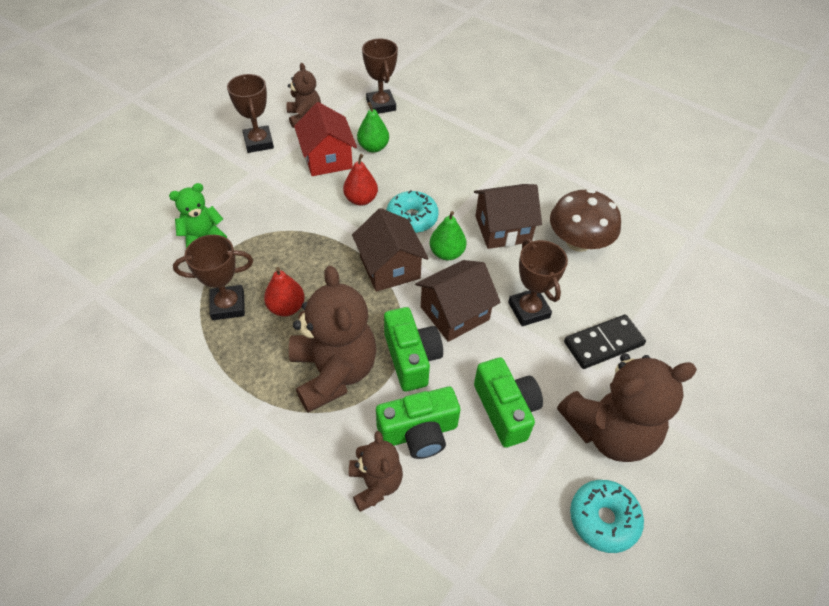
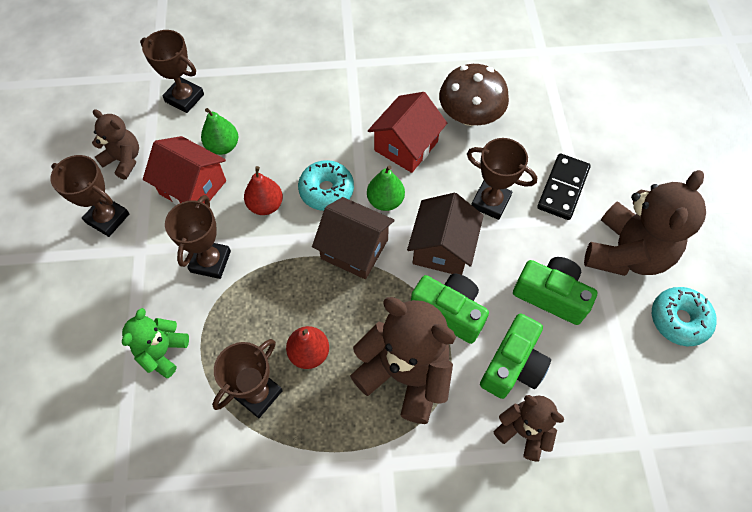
camera: 40 degrees left, 10 degrees up
(289, 208) = (210, 261): none -> brown trophy
(503, 229) = (406, 146): brown house -> red house

